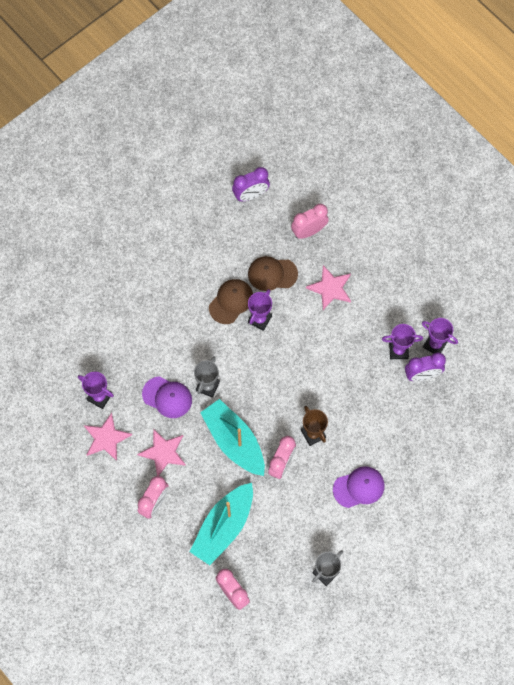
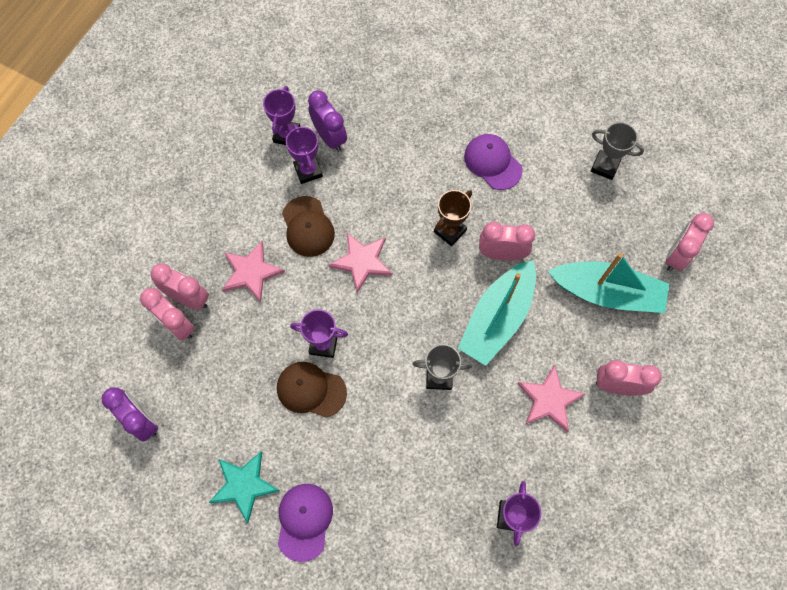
camera: 110 degrees left, 0 degrees up
(106, 438) = (563, 482): pink star -> pink star (362, 261)
(167, 397) = (474, 423): purple cap -> purple cap (304, 521)
(185, 243) = (244, 485): none -> turquoise star
(272, 274) = (253, 350): brown cap -> brown cap (308, 227)
(325, 243) = (189, 298): none -> pink clock

